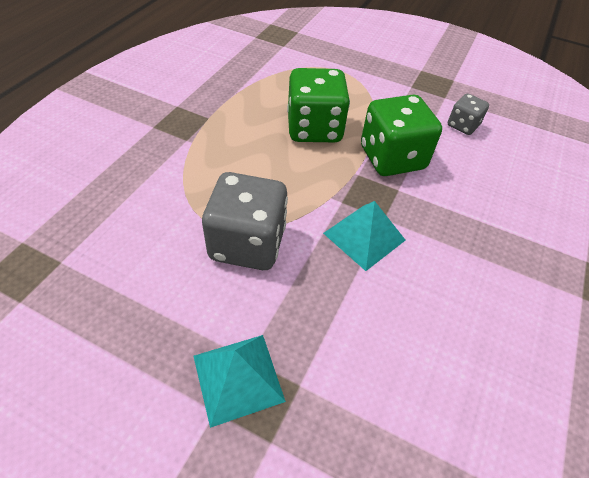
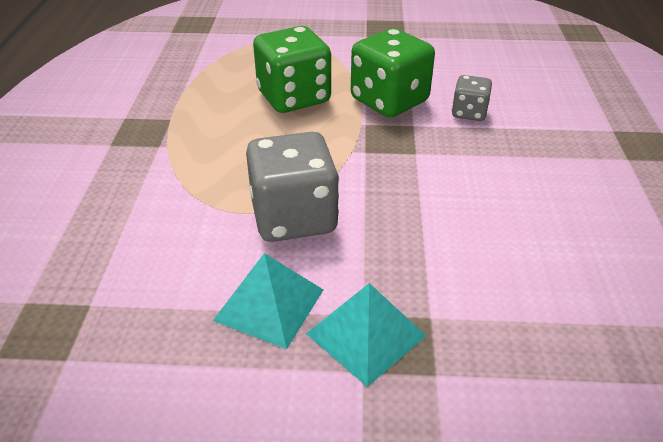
camera: 20 degrees left, 10 degrees down
(364, 236) = (407, 173): turquoise pyramid -> turquoise pyramid (269, 304)
(462, 126) = (437, 55): grey dice -> grey dice (469, 113)

